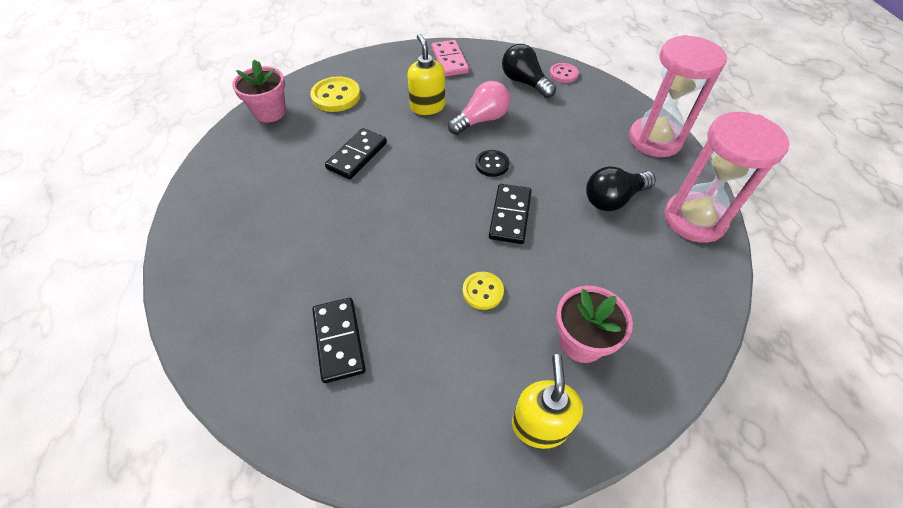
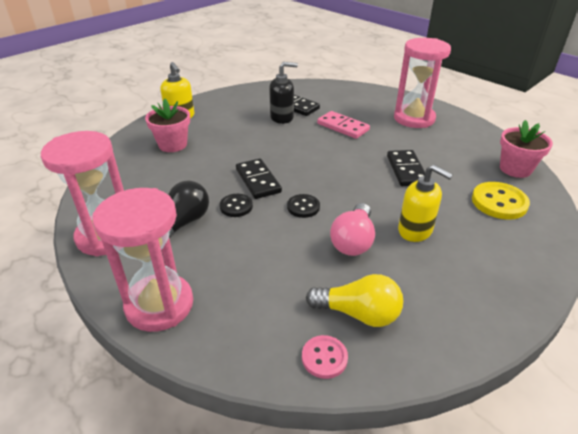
camera: 145 degrees right, 15 degrees down
(238, 218) = (414, 118): none -> pink hourglass
(386, 320) = (282, 117): none -> black soap dispenser
(449, 60) = (475, 300): pink domino -> pink domino (343, 127)
(483, 291) = (242, 142): yellow button -> none
(524, 82) = (358, 313): black light bulb -> yellow light bulb
(553, 194) = (236, 206): none -> black button

